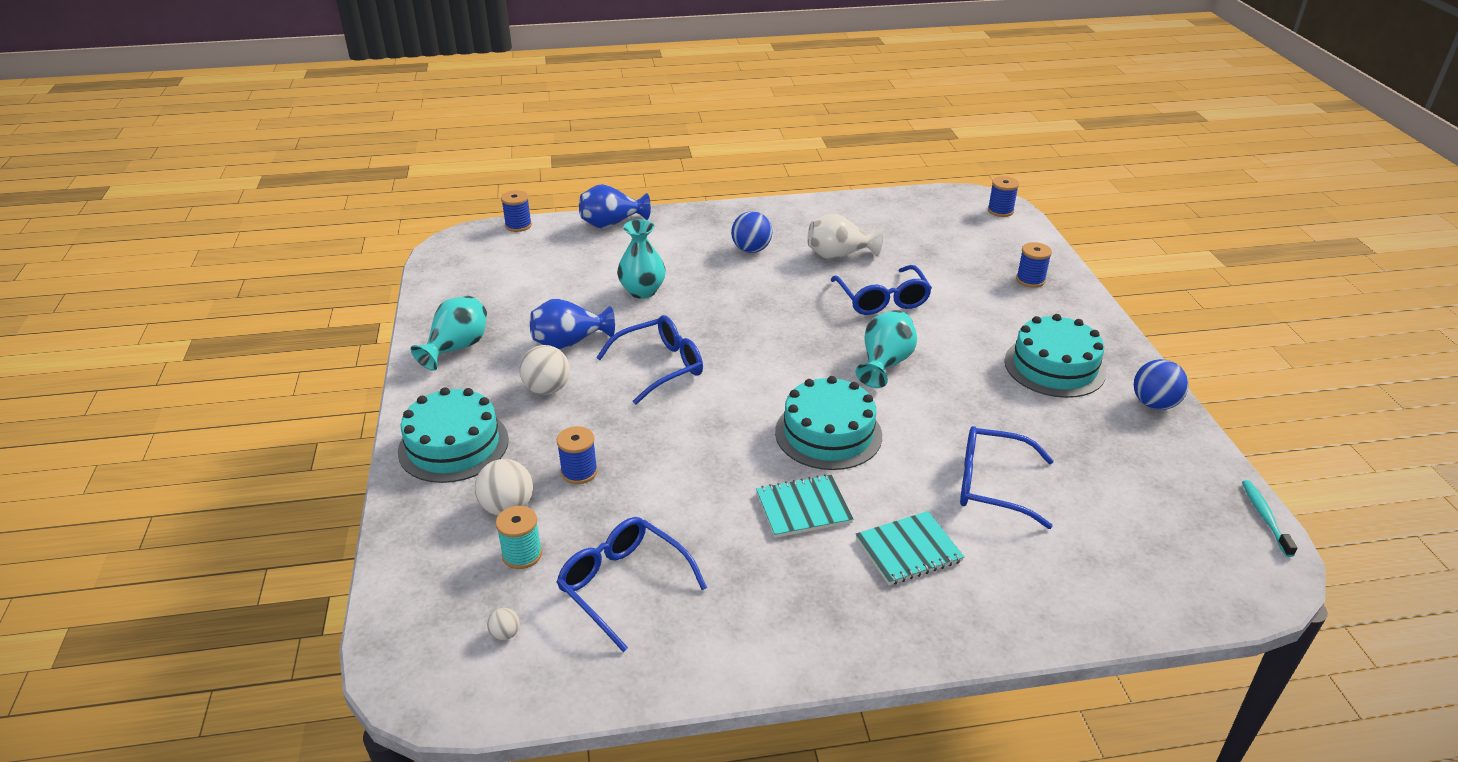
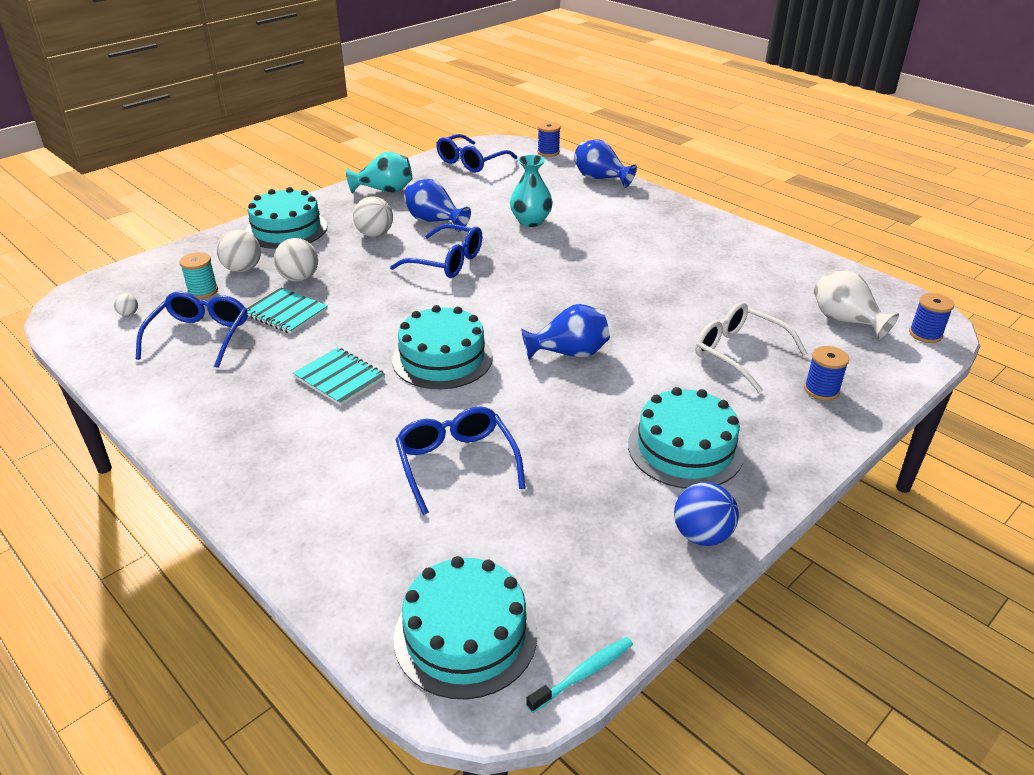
camera: 55 degrees right, 0 degrees up
(579, 472) = (299, 278): blue spool -> white ball
(751, 250) = (650, 240): blue ball -> none
(839, 255) = (703, 279): white vase -> white vase (845, 321)
(882, 300) = (664, 321): blue glasses -> blue glasses (471, 162)
(884, 364) = (569, 353): turquoise vase -> blue vase
(908, 550) = (331, 444): turquoise notebook -> turquoise notebook (286, 312)
(956, 289) = (738, 353): none -> white glasses
(1201, 559) = (465, 635): none -> turquoise cake

